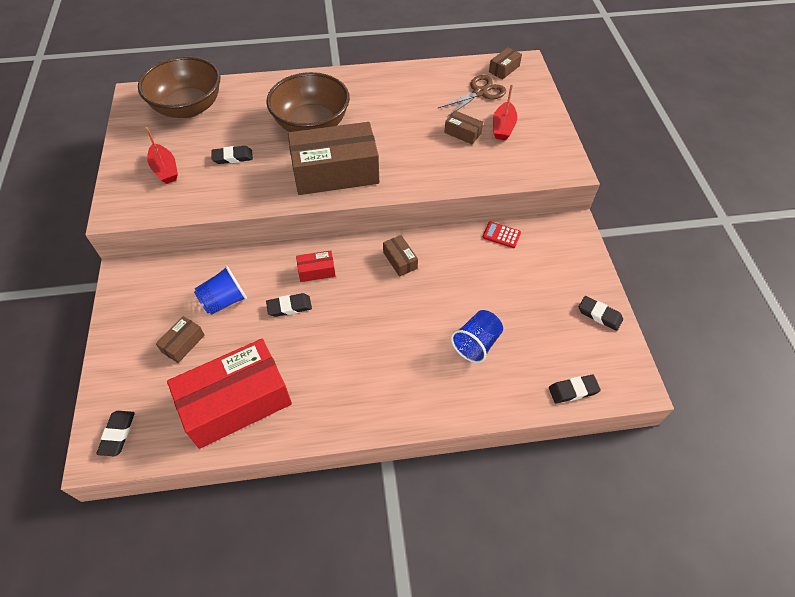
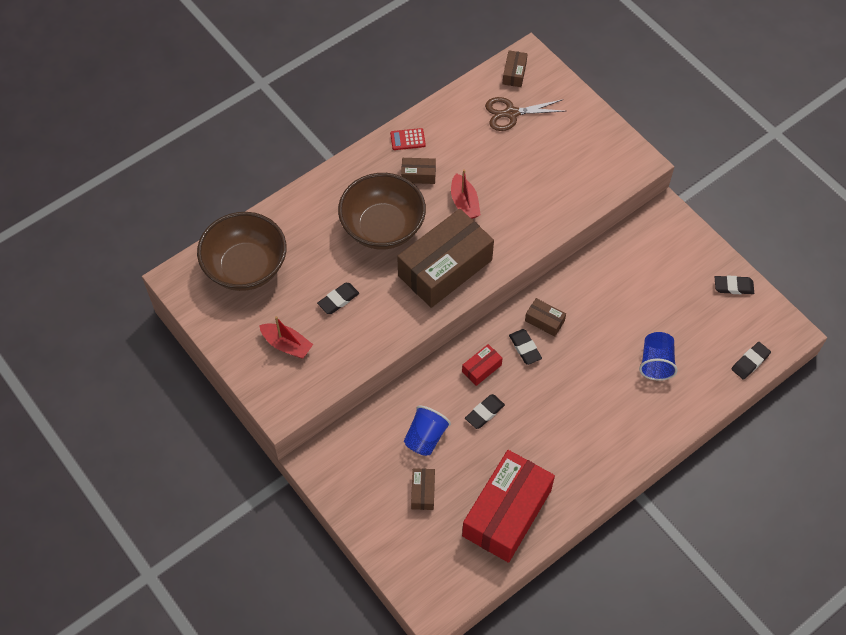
camera: 30 degrees left, 5 degrees up
(117, 434) = (435, 589): black eraser -> black eraser (525, 348)
(462, 133) = (526, 169): brown box -> brown box (418, 175)
(480, 92) = (511, 113): brown scissors -> brown scissors turned 120 degrees counterclockwise
(501, 235) = (612, 251): red calculator -> red calculator (407, 139)
(503, 127) = (557, 144): red boat -> red boat (464, 203)

